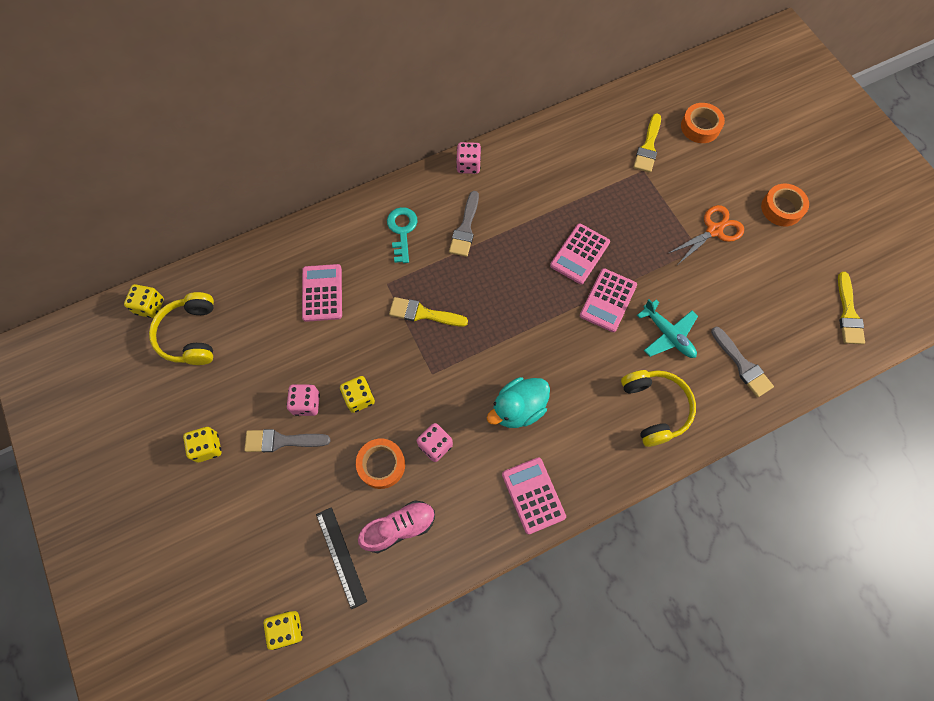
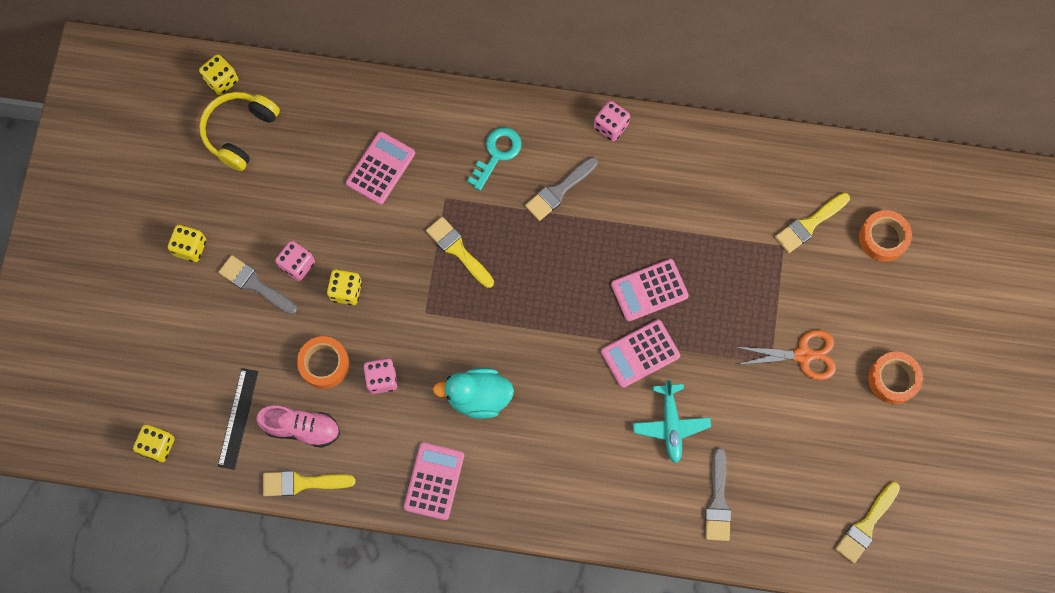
camera: 35 degrees right, 5 degrees up
(431, 572) = (302, 483): none -> yellow brush
(654, 408) = (602, 482): yellow headphones -> none

